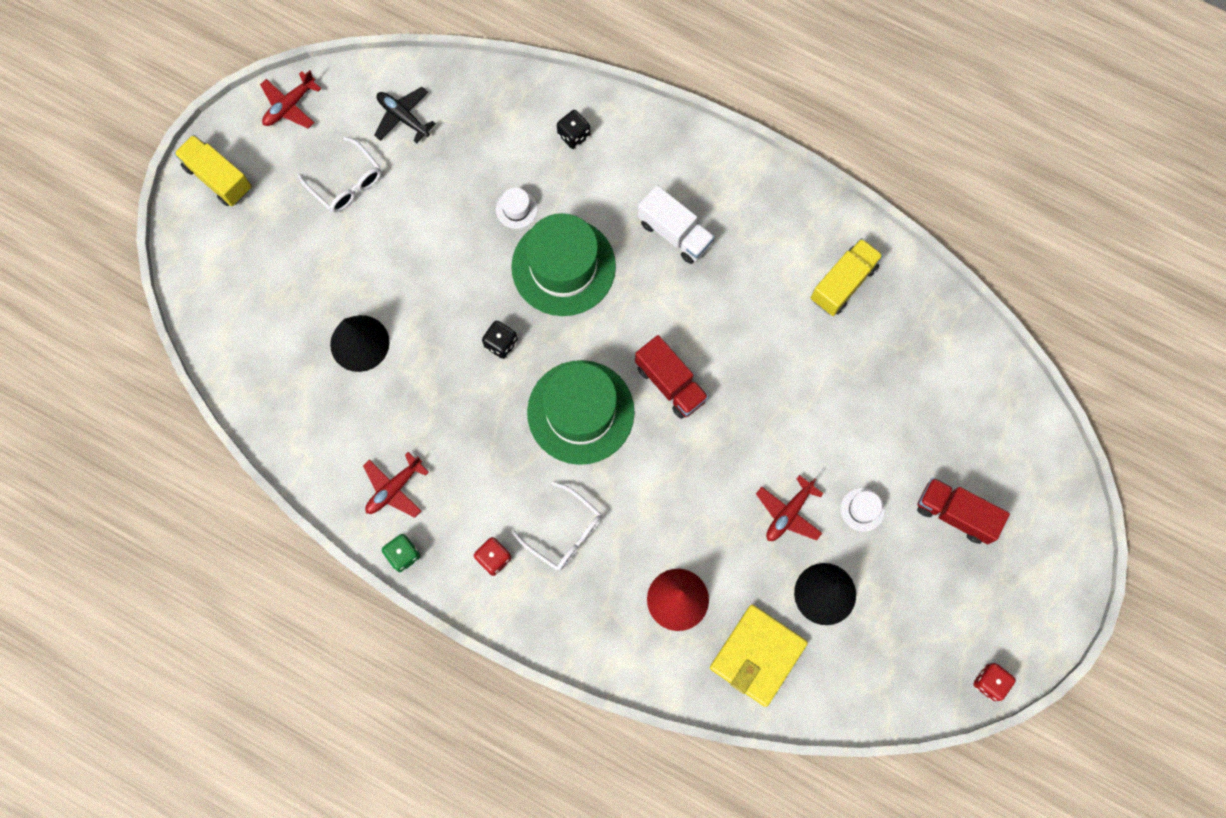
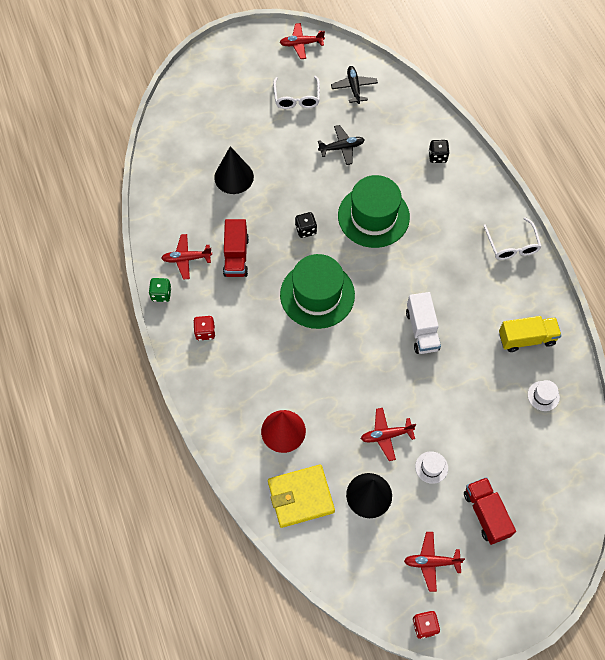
camera: 40 degrees right, 10 degrees down
(218, 178) = (236, 53): yellow truck -> none
(455, 208) = (341, 148): none -> black plane
(516, 209) = (373, 171): white hat -> white hat (543, 396)
(565, 532) = (253, 348): white glasses -> white glasses (512, 245)
(670, 383) = (379, 317): red truck -> red truck (236, 256)
(674, 233) = (450, 243): white truck -> white truck (422, 330)
(943, 611) = (431, 562): none -> red plane

